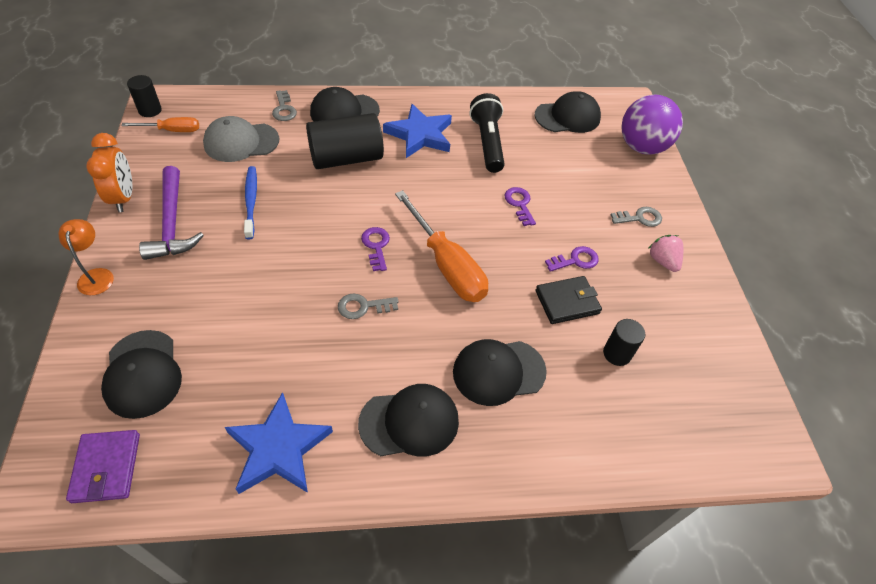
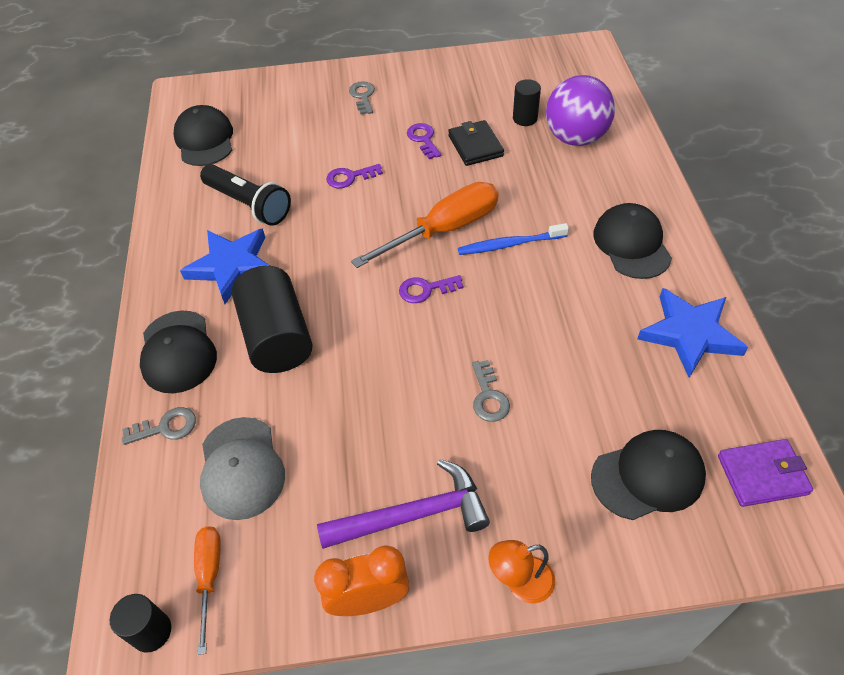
camera: 85 degrees left, 0 degrees up
(251, 201) = (363, 428): blue toothbrush -> blue toothbrush (510, 244)
(363, 307) = (512, 291): grey key -> grey key (488, 396)
(487, 143) = (249, 204): black flashlight -> black flashlight turned 135 degrees counterclockwise
(498, 372) = (563, 189): black cap -> none
(642, 147) = (258, 89): purple ball -> purple ball (575, 138)
(662, 261) = (416, 86): pink strawberry -> none

